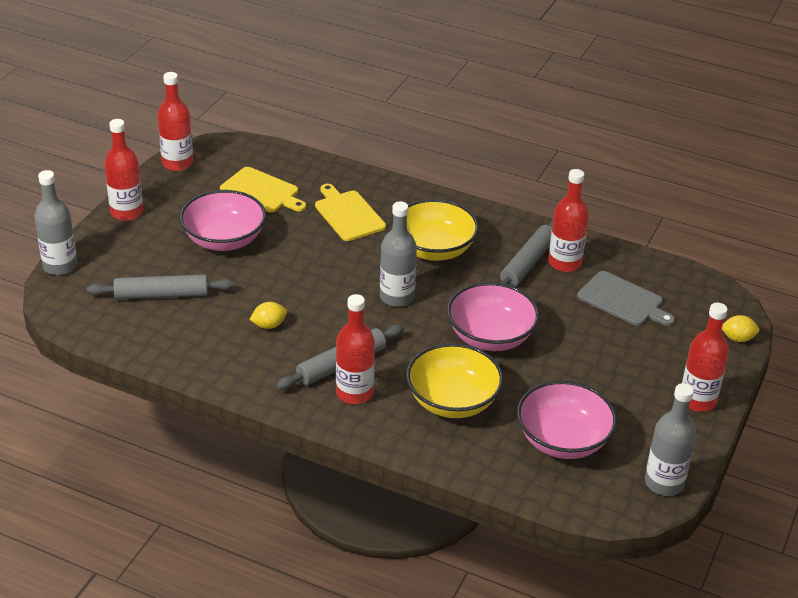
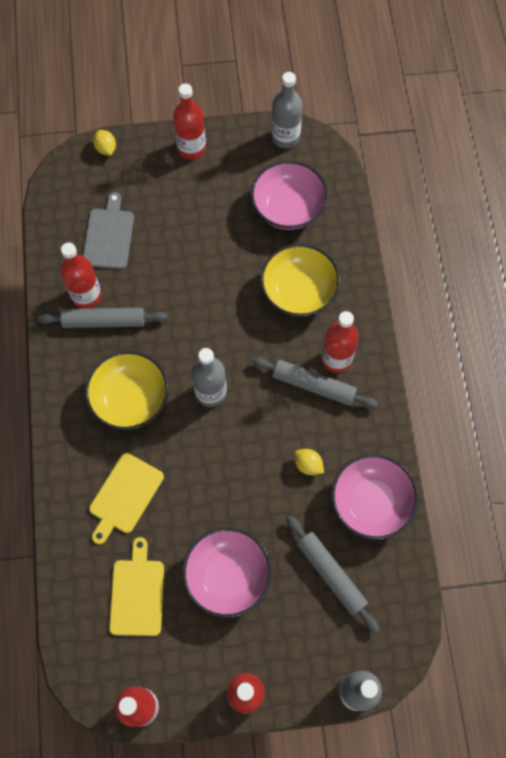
camera: 120 degrees left, 30 degrees up
(490, 337) = (212, 303): pink bowl -> pink bowl (371, 502)

